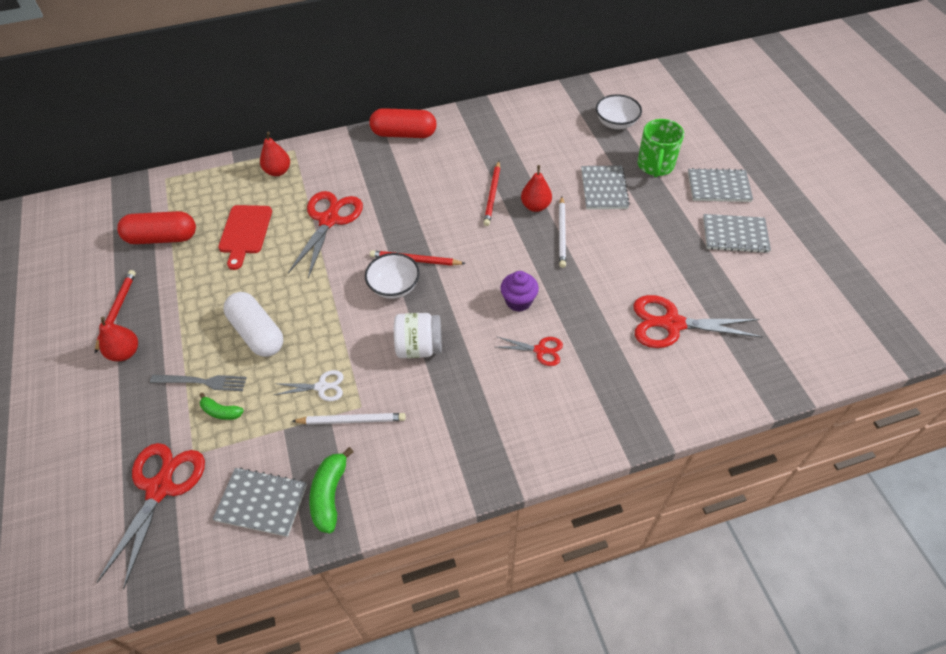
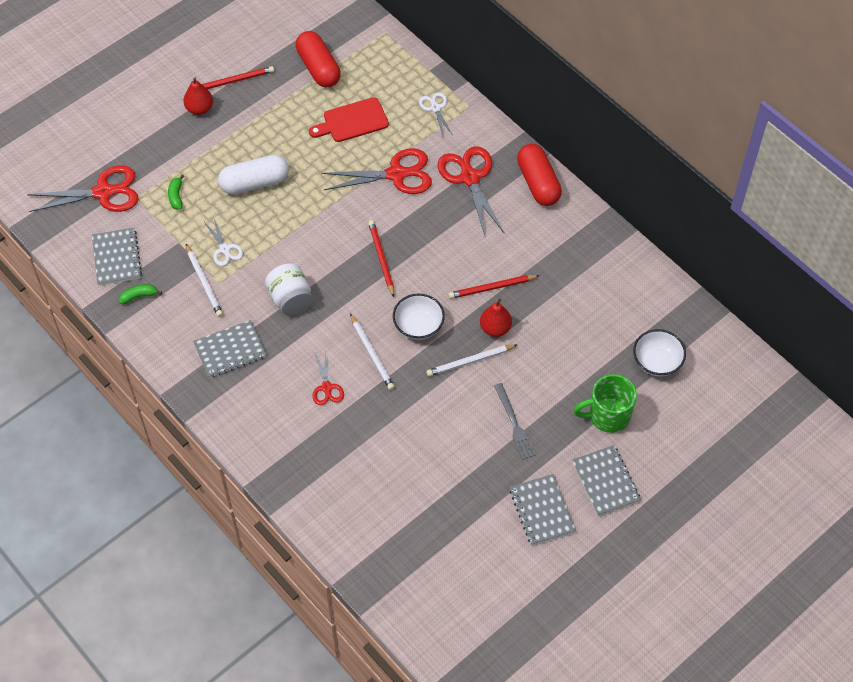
camera: 65 degrees right, 5 degrees up
(202, 382) = (196, 171): grey fork -> grey fork (514, 424)
(257, 333) = (254, 183): white capsule -> white capsule turned 45 degrees clockwise
(278, 171) = (435, 108): red pear -> white scissors
(330, 495) = (139, 296): green banana -> green banana, size x0.62
(394, 286) = (345, 255): white bowl -> white bowl (418, 325)
(518, 301) = (372, 354): purple cupcake -> white pencil
(604, 189) = (549, 379): grey notebook -> grey notebook (230, 350)
(672, 324) = (402, 481): red scissors -> red scissors (470, 178)

